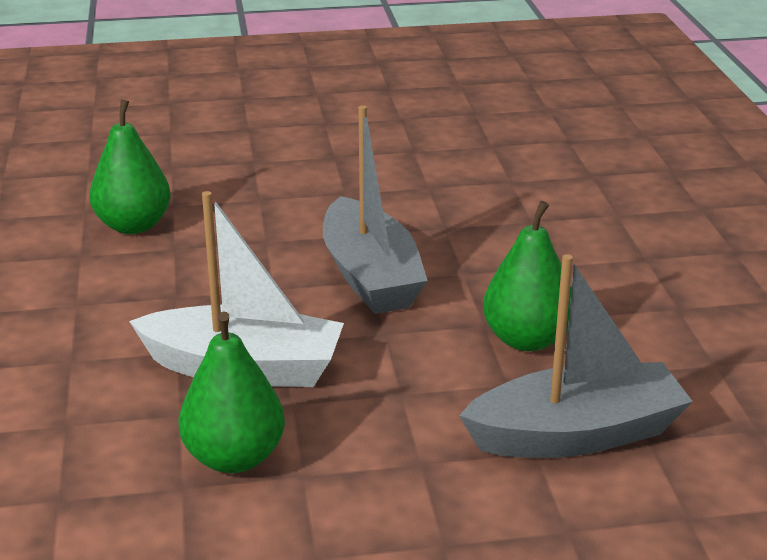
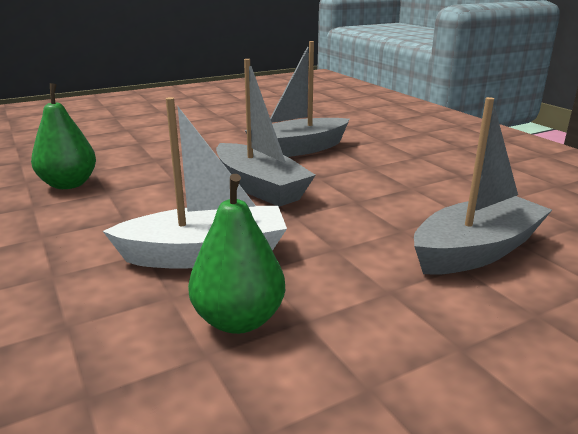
camera: 20 degrees left, 5 degrees down
(472, 213) = (298, 149): none -> grey boat
(526, 340) = (390, 204): green pear -> none

